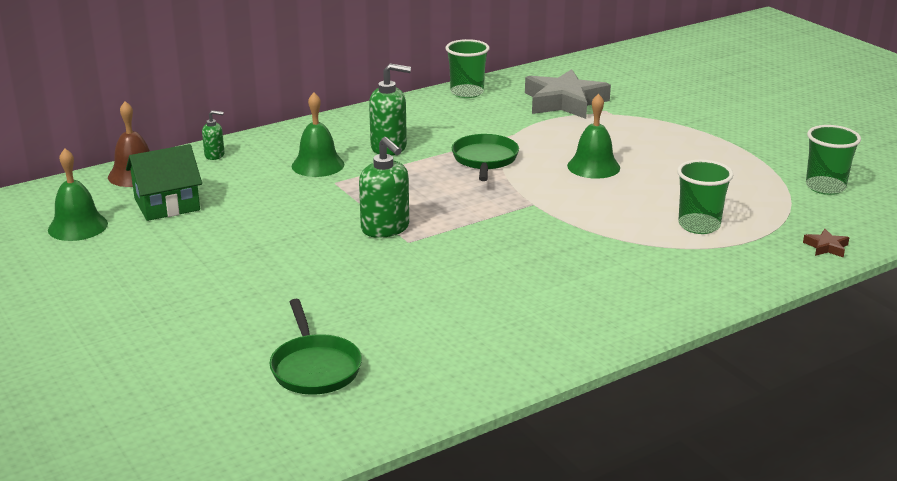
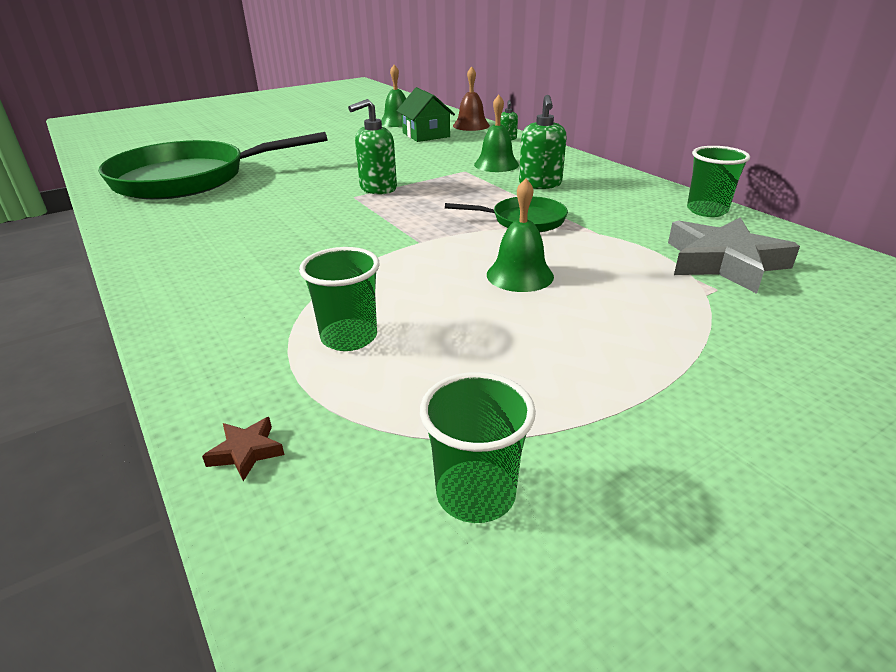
camera: 90 degrees right, 5 degrees up
(315, 367) = (189, 179): green pan -> green pan, size x2.15

